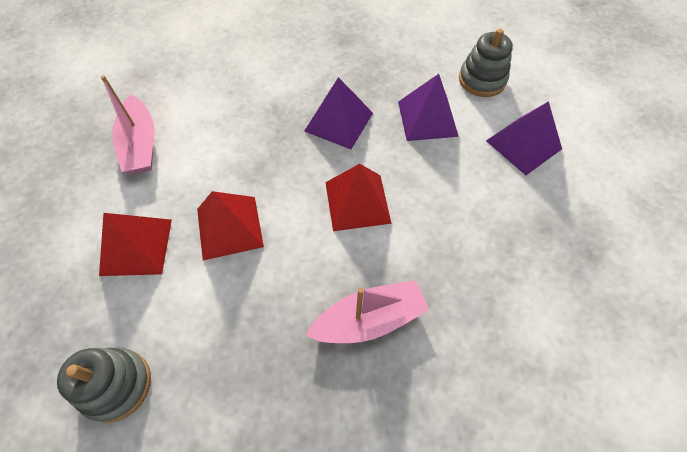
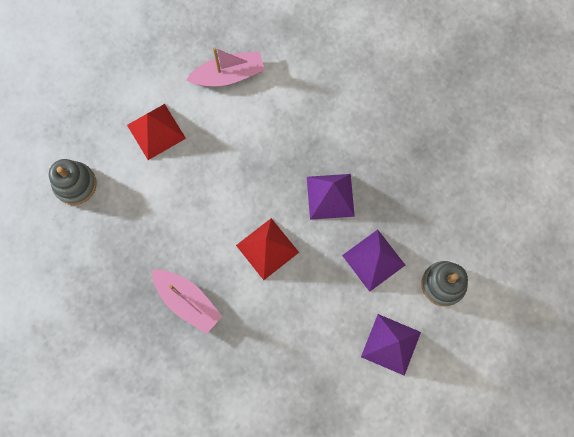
camera: 60 degrees right, 15 degrees up
(141, 145) = (228, 75): pink boat -> pink boat turned 150 degrees counterclockwise
(229, 227) = (201, 178): red pyramid -> none

